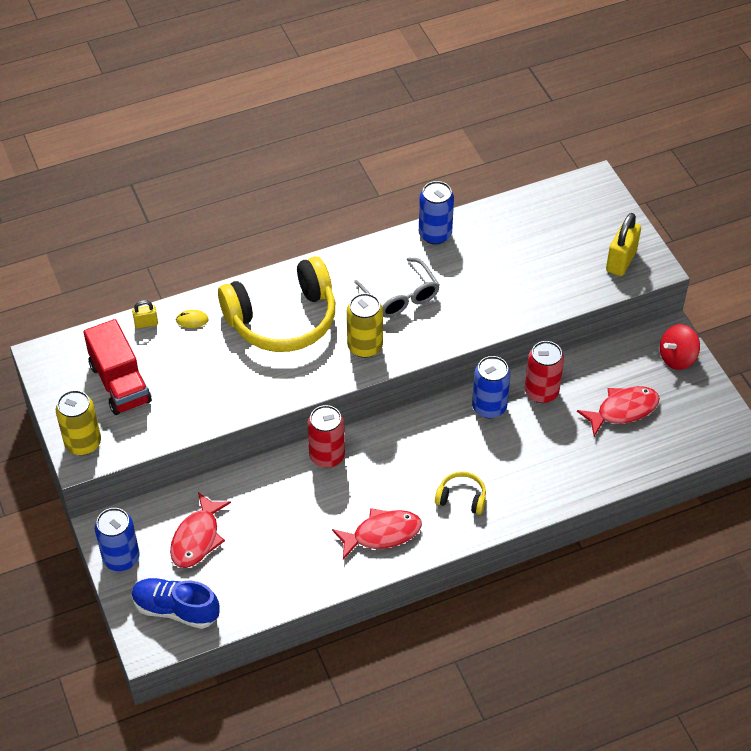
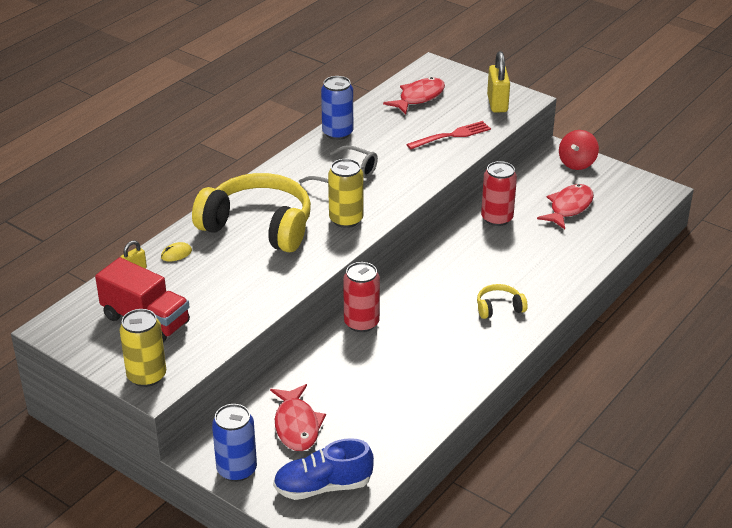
camera: 30 degrees left, 15 degrees down
(283, 319) = (258, 226): yellow headphones -> yellow headphones turned 105 degrees counterclockwise
(382, 534) = (457, 357): red fish -> red fish (419, 97)
(489, 407) = (465, 242): blue can -> none
(541, 284) = (451, 136): none -> red fork

